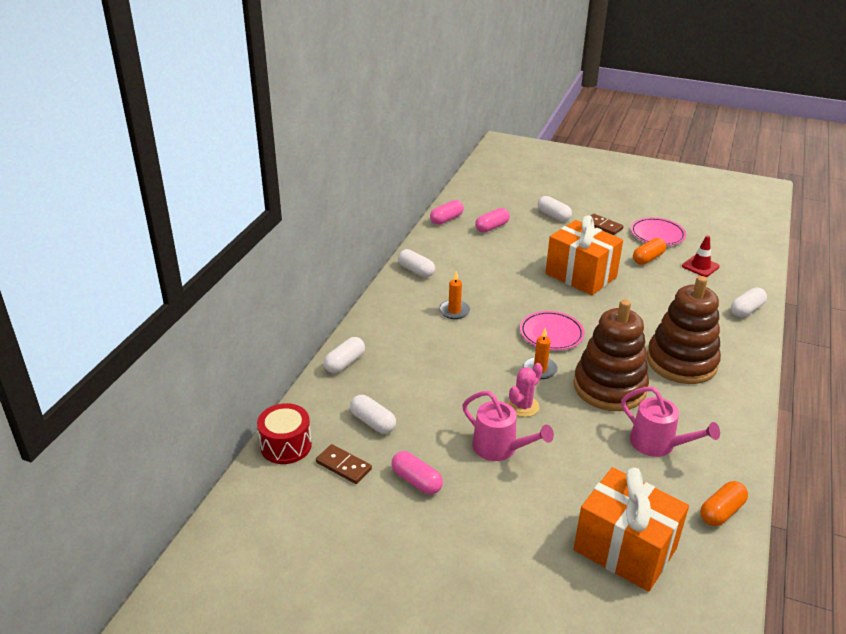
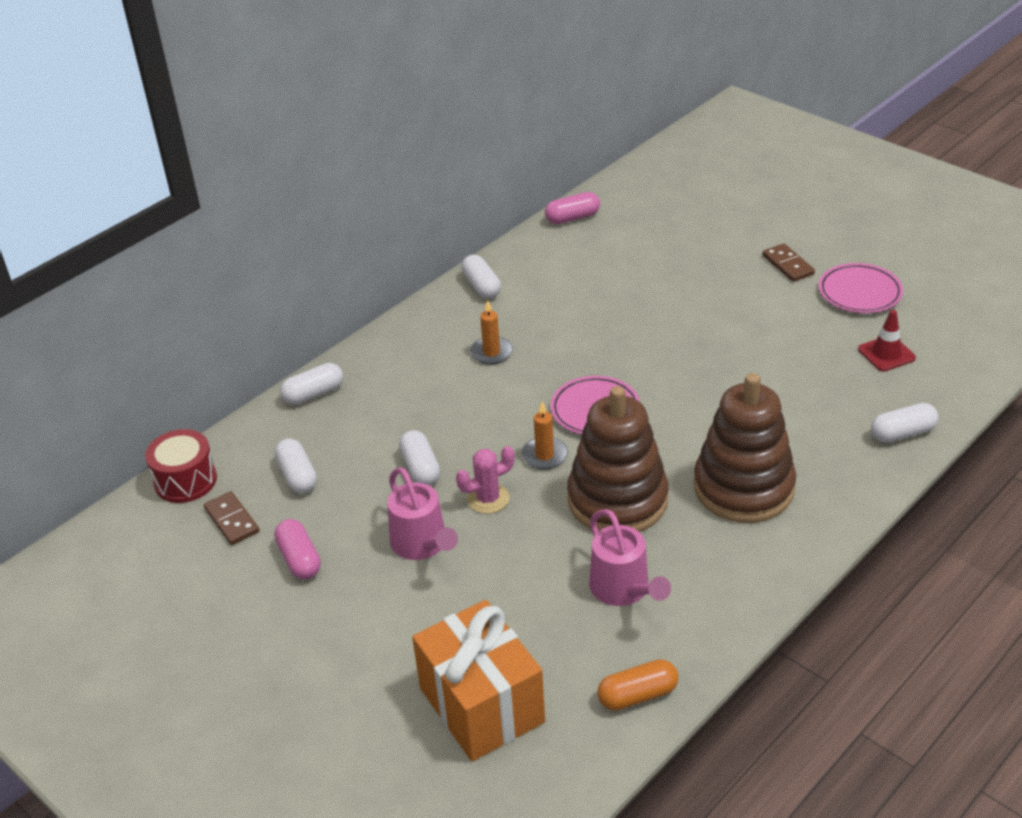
camera: 25 degrees right, 5 degrees up
(492, 227) = (626, 240): pink capsule -> none
(553, 215) = (727, 237): white capsule -> white capsule (421, 468)
(581, 275) = (698, 335): orange gift -> none
(648, 258) = (816, 327): orange capsule -> none

